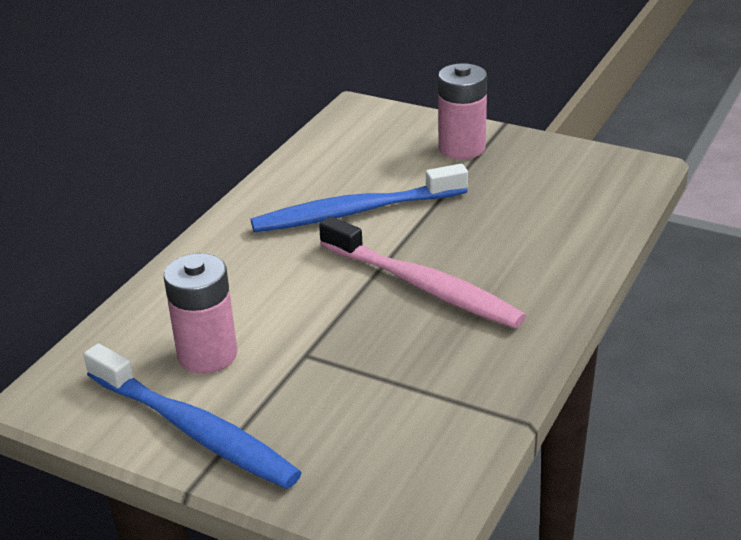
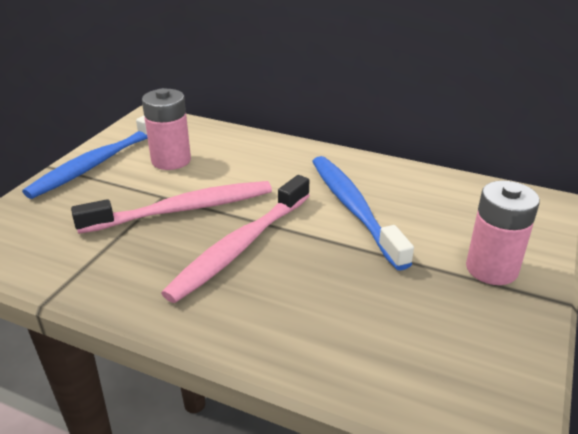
camera: 85 degrees right, 0 degrees up
(342, 333) = (183, 209): none -> pink toothbrush

